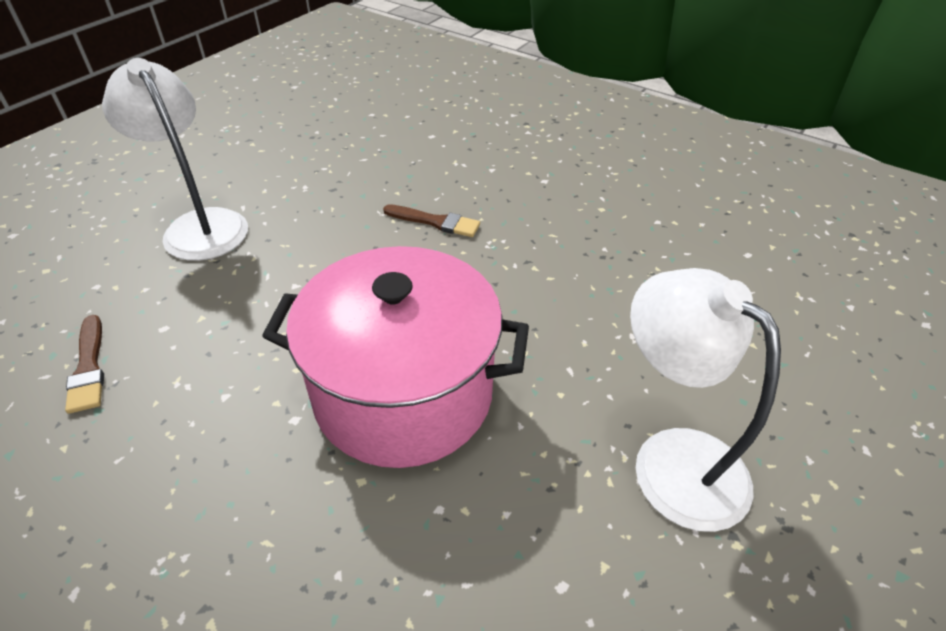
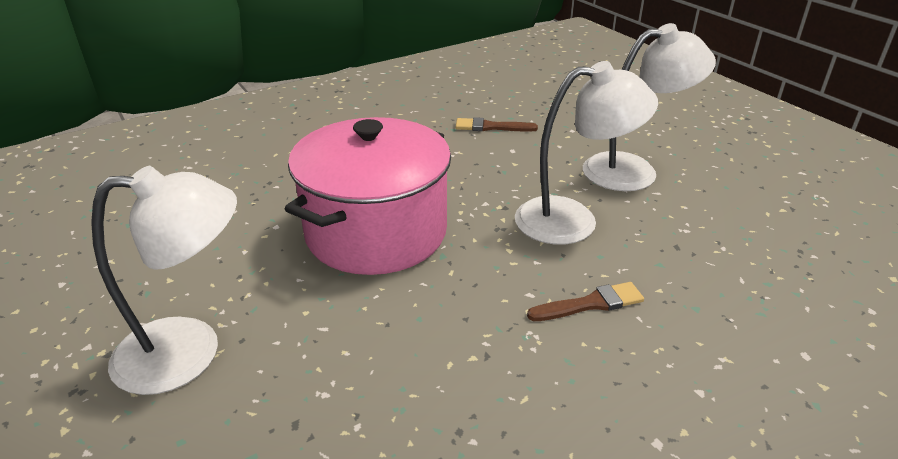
camera: 115 degrees right, 10 degrees down
(314, 250) = (573, 220): none -> white lamp
(435, 222) = (590, 304): brown brush -> brown brush turned 150 degrees counterclockwise

